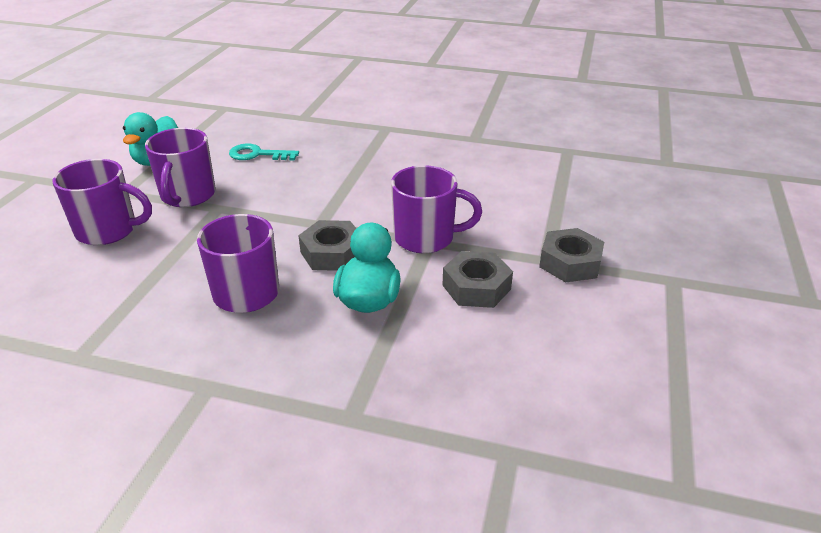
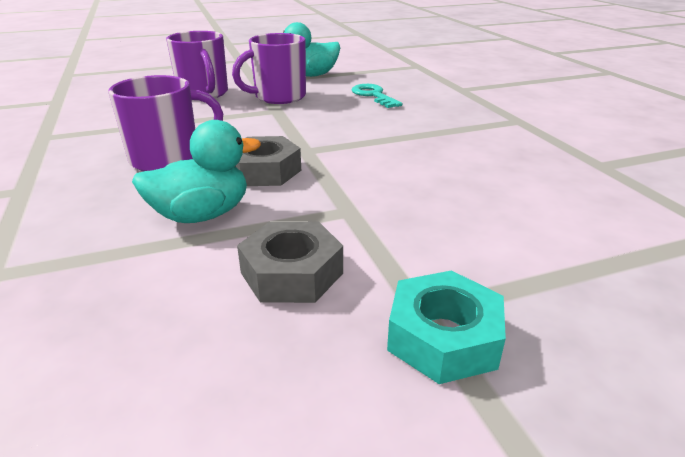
camera: 55 degrees right, 5 degrees down
(425, 238) = (352, 206): purple mug -> none
(570, 263) = (443, 337): grey nut -> turquoise nut

